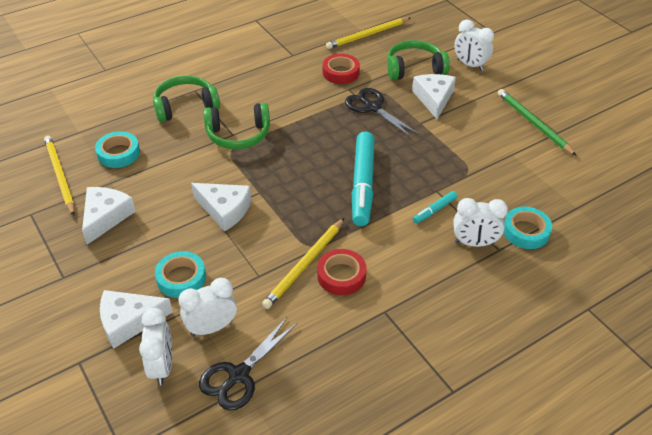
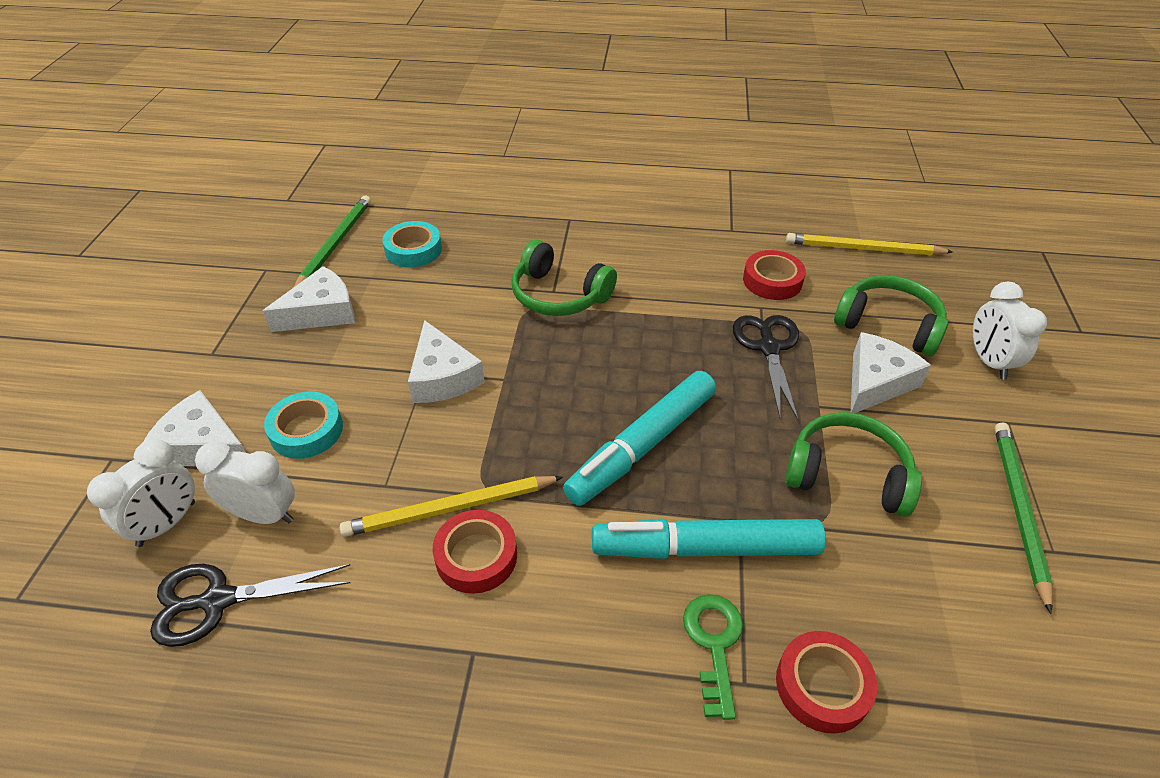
camera: 40 degrees right, 0 degrees up
(60, 176) = (335, 244): yellow pencil -> green pencil
(185, 106) = (538, 232): green headphones -> green headphones (847, 474)
(434, 210) = (705, 549): turquoise marker -> turquoise marker, size x2.21
(474, 243) = (714, 643): white clock -> green key
(526, 231) = (822, 686): turquoise tape -> red tape

